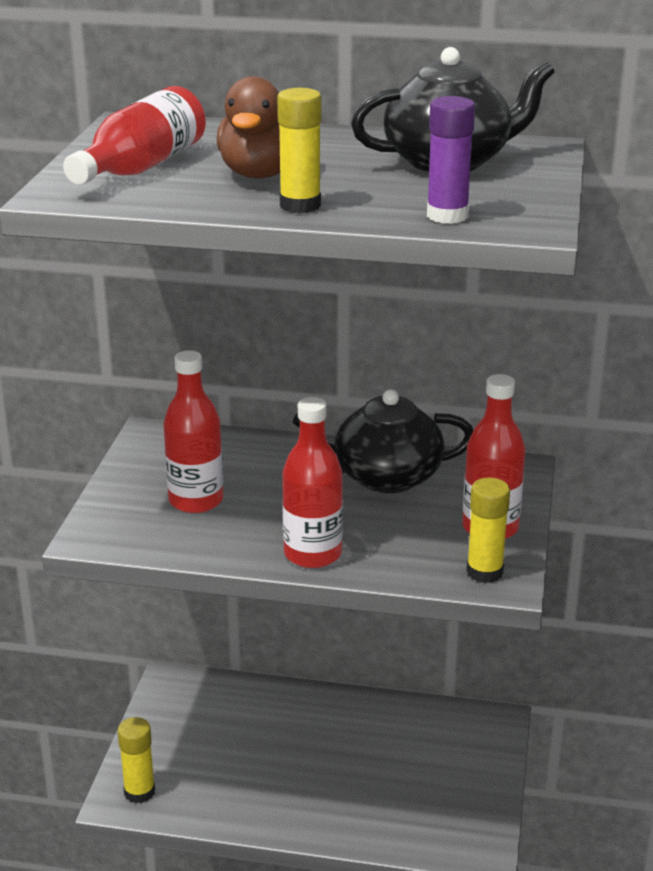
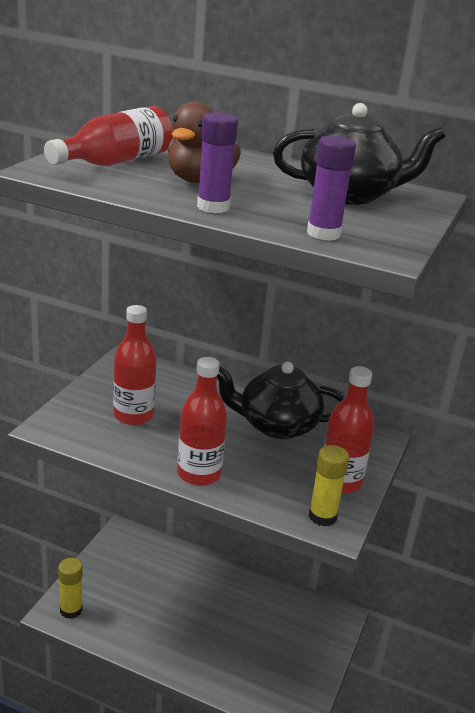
camera: 10 degrees right, 0 degrees up
(300, 205) = (213, 207): yellow glue stick -> purple glue stick

